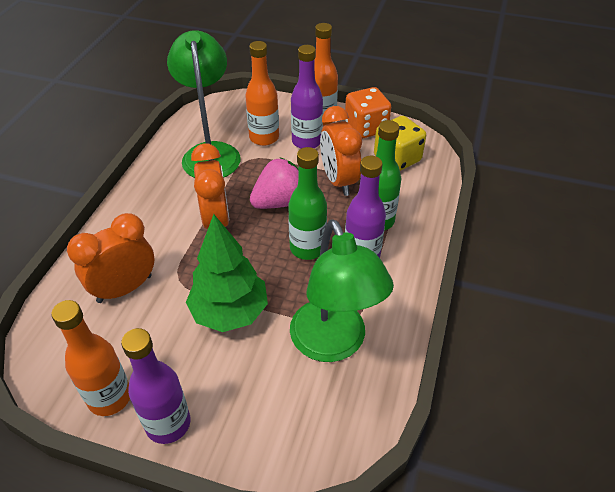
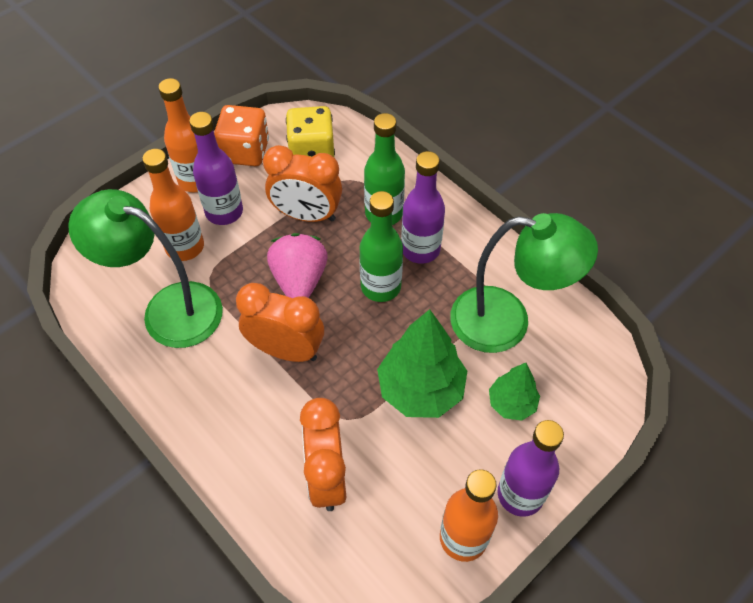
camera: 60 degrees left, 10 degrees up
(254, 381) = (511, 403): none -> green tree

